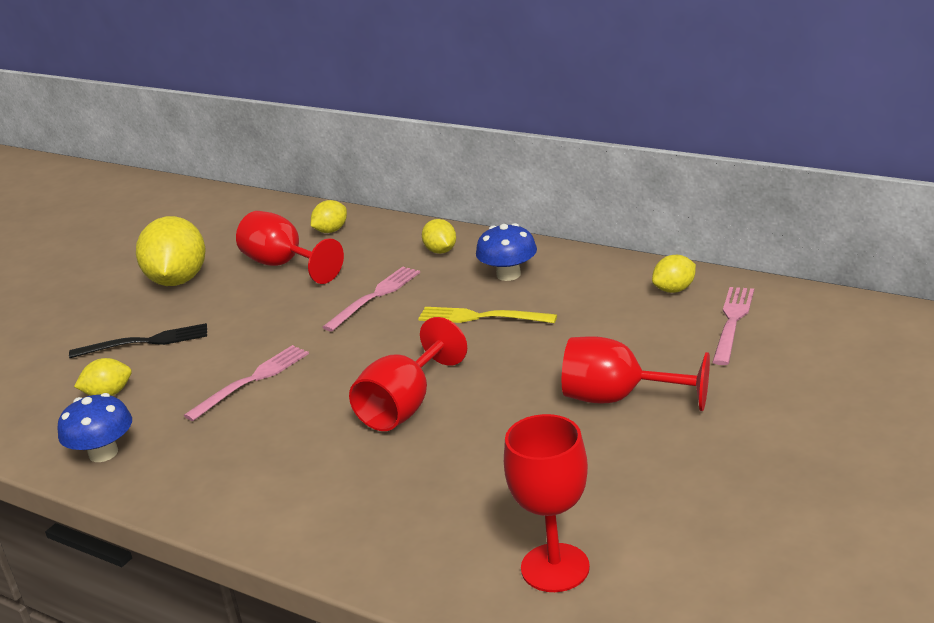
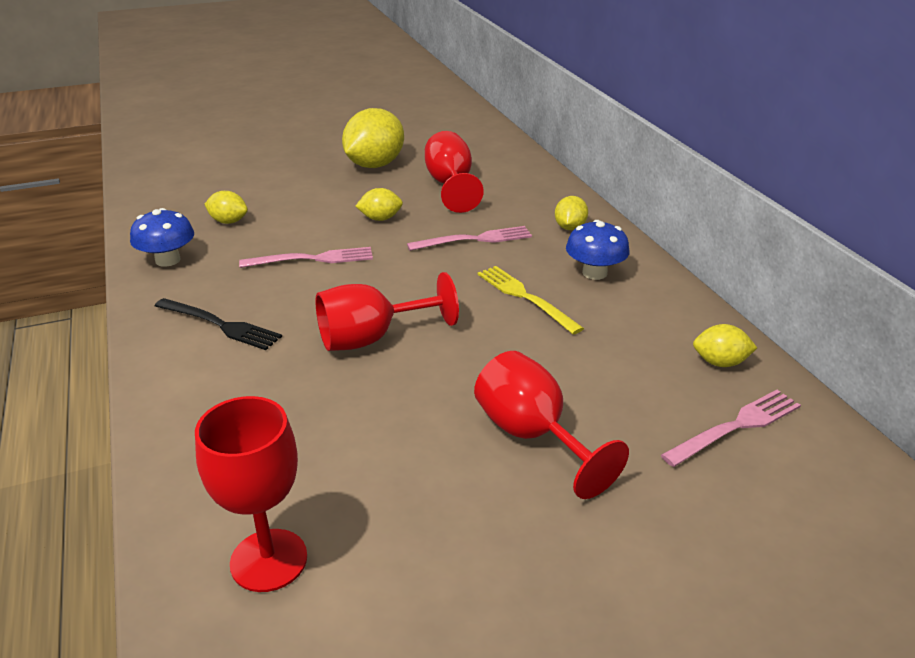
camera: 35 degrees right, 5 degrees up
(146, 342) = (298, 197): black fork -> black fork (221, 325)
(331, 231) = (515, 175): yellow lemon -> yellow lemon (380, 219)

